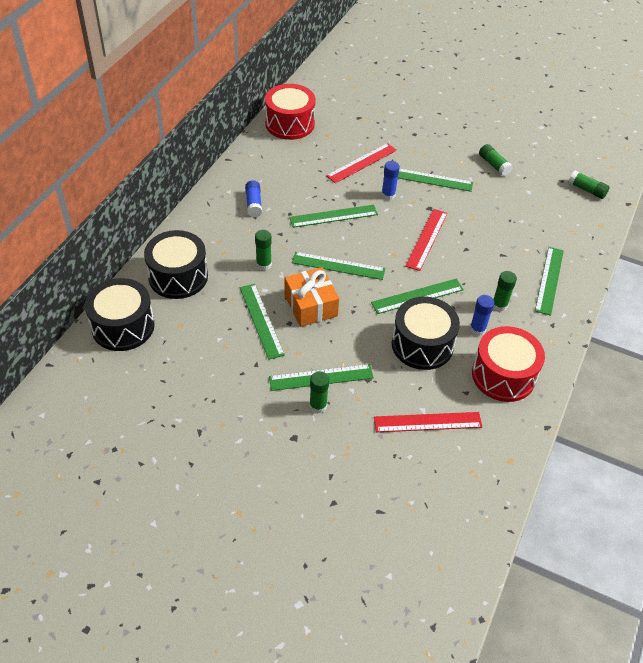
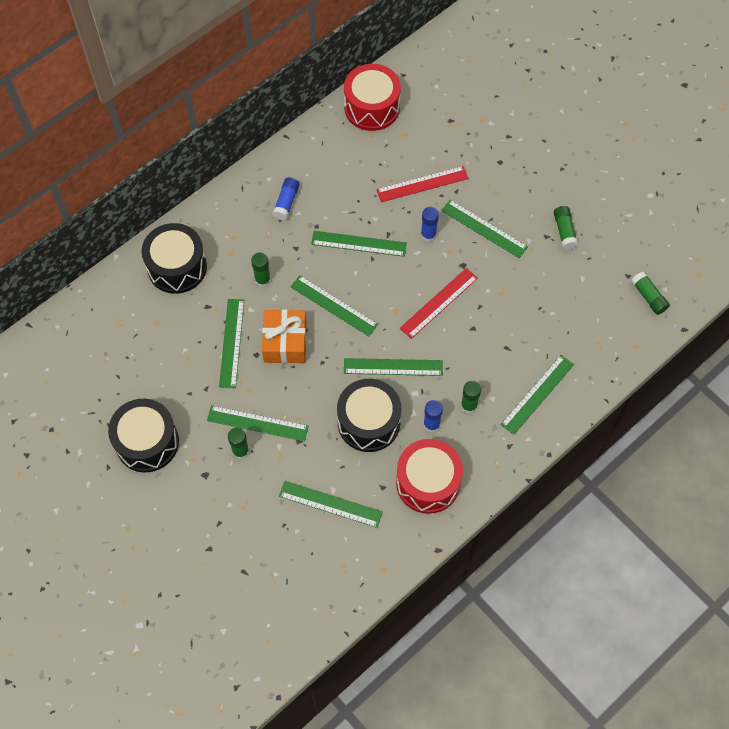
camera: 25 degrees right, 15 degrees up
(123, 326) = (106, 306): black drum -> black drum (147, 442)
(427, 422) = (330, 504): red ruler -> green ruler

